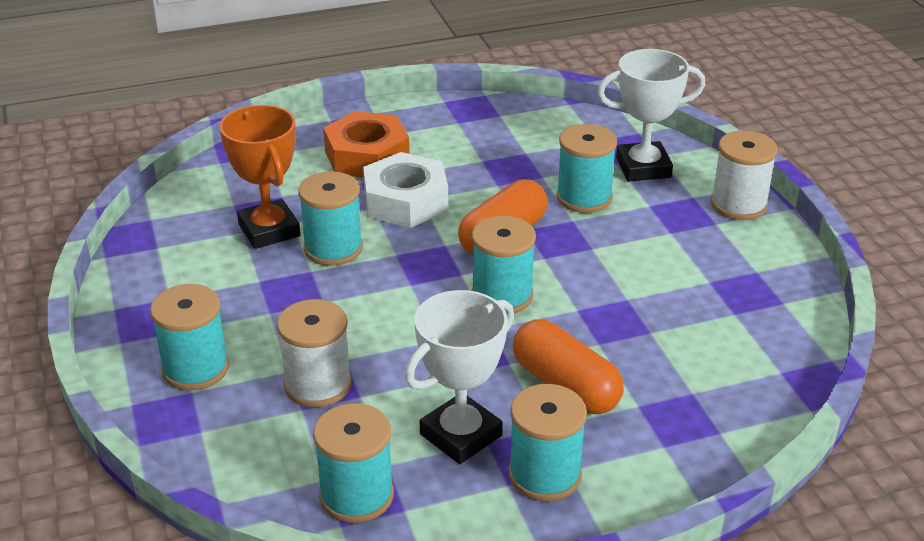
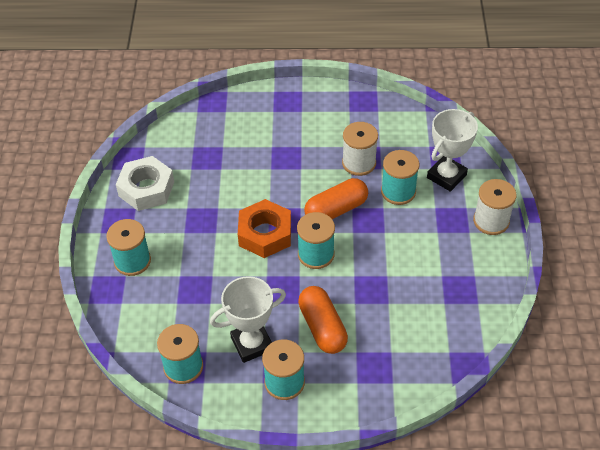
camera: 20 degrees right, 15 degrees up
(269, 230) = (206, 171): orange trophy -> none
(317, 385) = (191, 289): white spool -> white spool (359, 163)
(333, 248) = (236, 194): turquoise spool -> none
(367, 156) = (283, 127): orange nut -> orange nut (265, 234)
(406, 201) = (291, 168): white nut -> white nut (146, 189)
(643, 168) = (446, 176): white trophy -> white trophy turned 60 degrees counterclockwise

